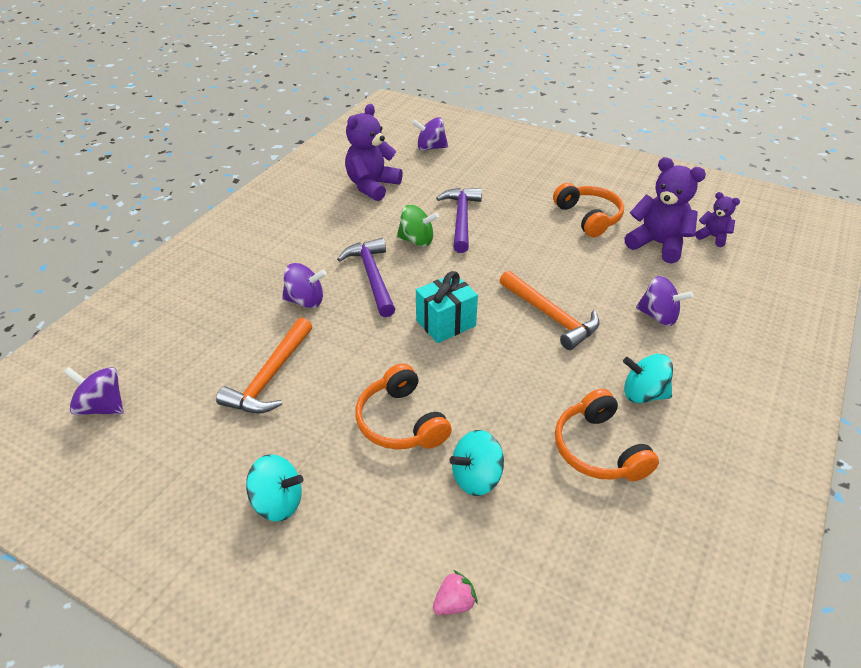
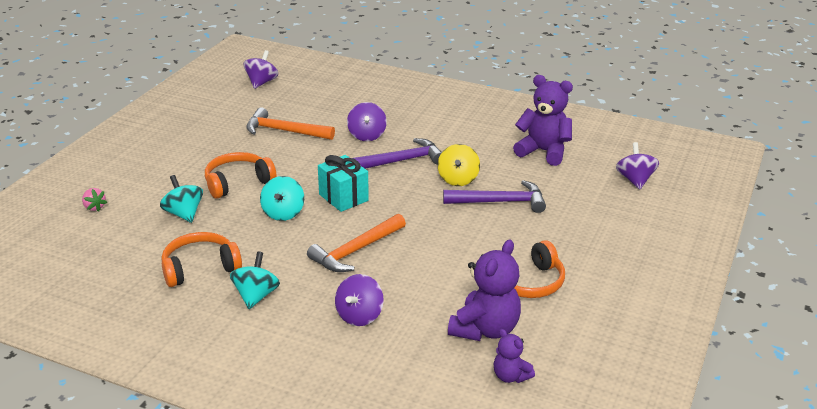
camera: 85 degrees right, 10 degrees down
(278, 502) = (179, 145): turquoise spinning top -> turquoise spinning top (283, 213)
(417, 240) = (458, 179): green spinning top -> yellow spinning top
(713, 237) = (510, 376): purple teddy bear -> purple teddy bear turned 105 degrees clockwise

